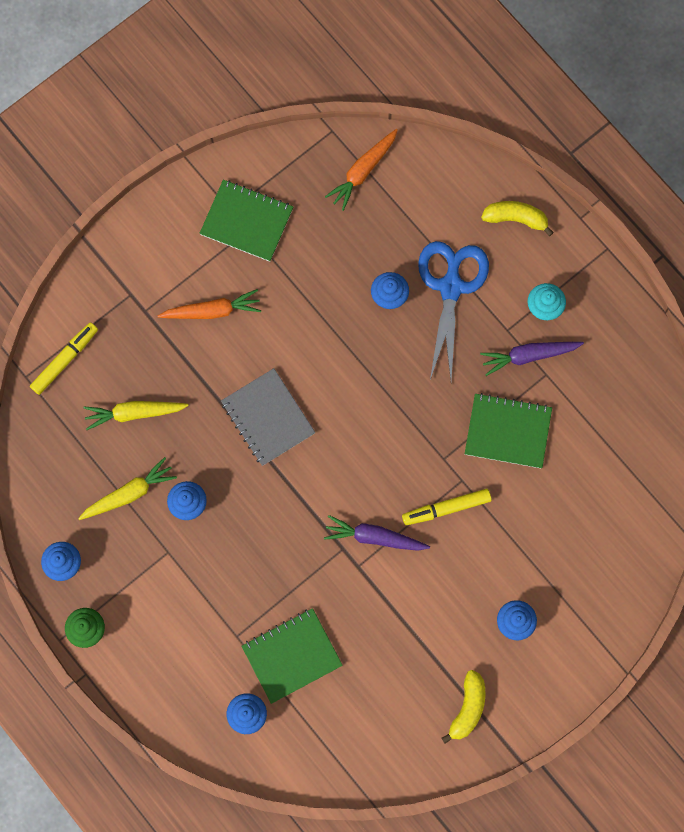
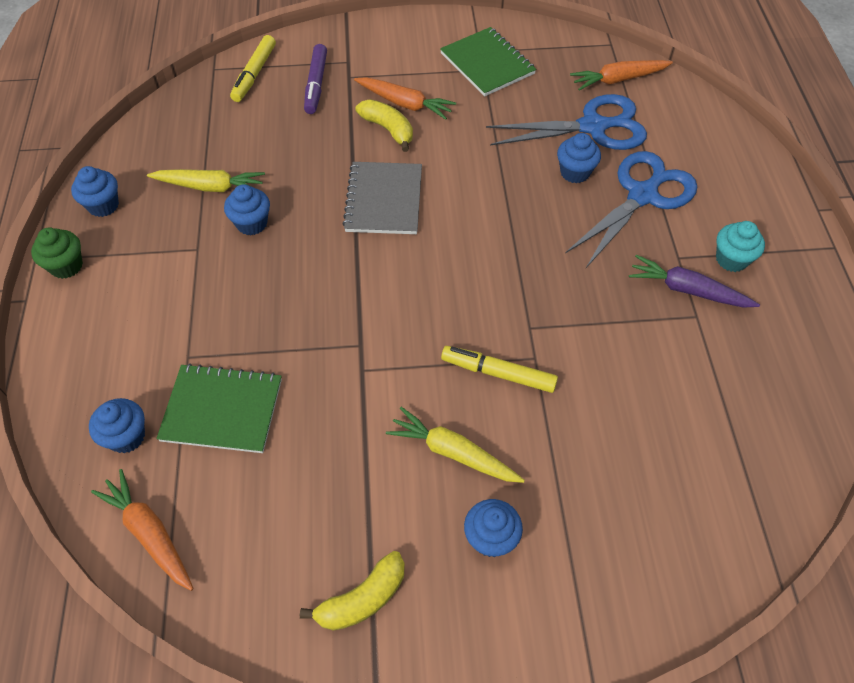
camera: 35 degrees right, 20 degrees down
(65, 360) = (254, 74): yellow marker -> yellow marker turned 120 degrees clockwise
(125, 337) = (316, 84): none -> purple marker
(134, 413) = (272, 135): yellow carrot -> yellow carrot (452, 452)
(316, 759) = (149, 533): none -> orange carrot
(374, 238) = (593, 127): none -> blue scissors
(374, 537) = (401, 354): purple carrot -> none
(507, 431) = (618, 342): green notebook -> none
(515, 218) = (746, 178): yellow banana -> yellow banana (388, 129)

